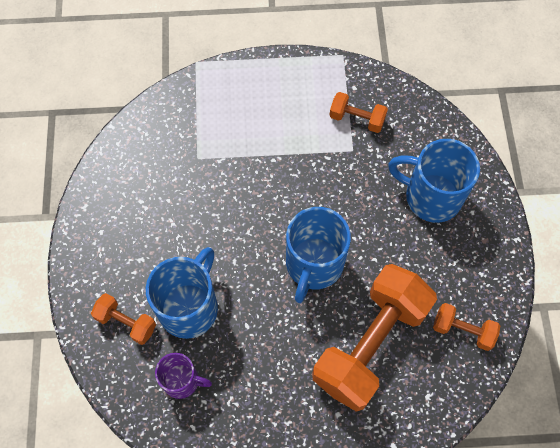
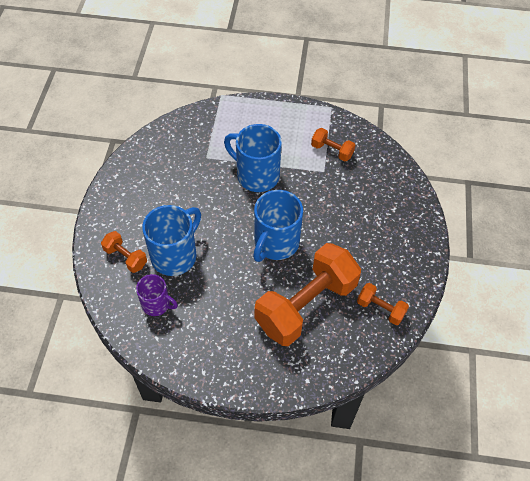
camera: 10 degrees right, 10 degrees down
(430, 196) = (376, 212): blue mug -> blue mug (256, 175)

